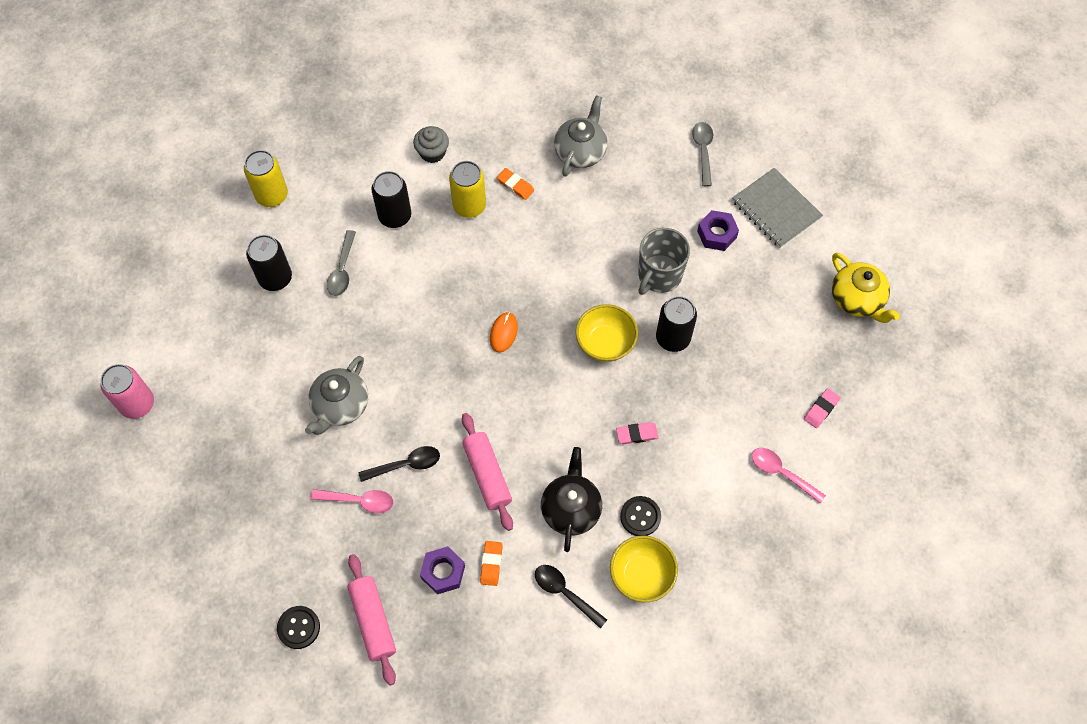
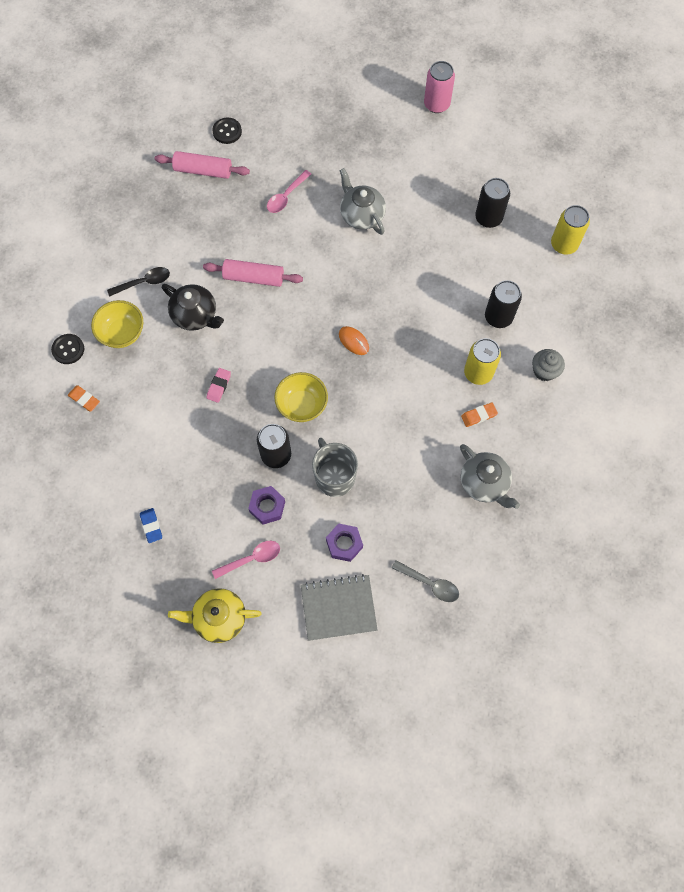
camera: 120 degrees right, 5 degrees up
(342, 270) = (470, 262): grey spoon -> none
(406, 465) = (293, 234): black spoon -> none
(443, 572) = (206, 221): purple nut -> purple nut (267, 507)
(491, 564) = (192, 250): orange eraser -> orange eraser (84, 399)
(640, 516) = (160, 355): black button -> black button (68, 349)
(781, 473) = (125, 465): pink spoon -> pink spoon (251, 558)
(821, 409) = (151, 526): pink eraser -> blue eraser

